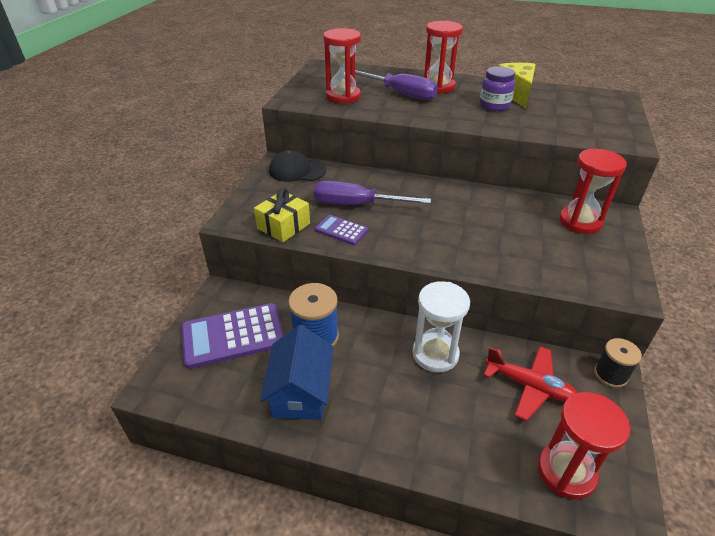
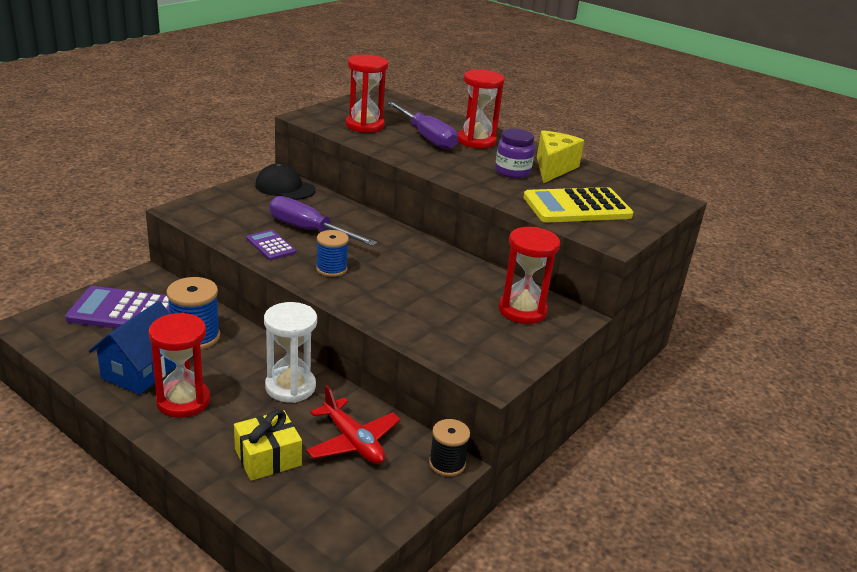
camera: 20 degrees right, 10 degrees down
(283, 226) = (222, 227): yellow gift -> yellow gift (268, 457)
(410, 235) = (331, 269): none -> blue spool
(566, 472) = (313, 510): red hourglass -> red hourglass (183, 401)
(572, 121) = (577, 207): none -> yellow calculator

